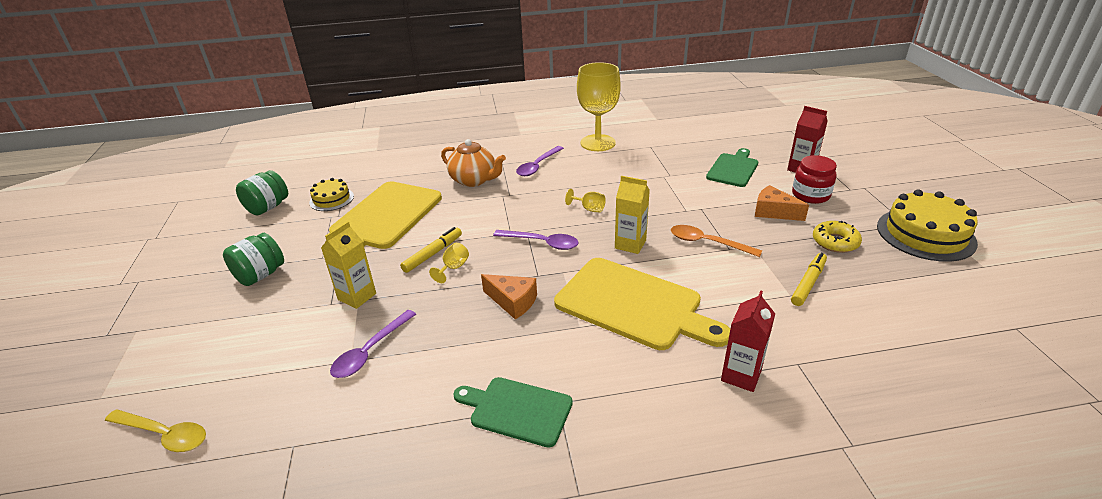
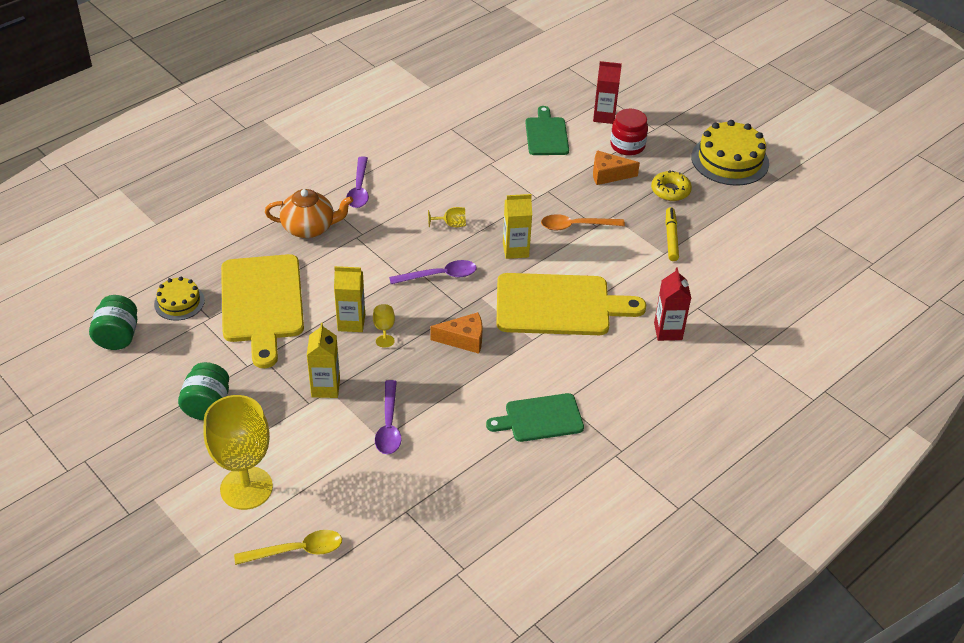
camera: 35 degrees left, 10 degrees up
(433, 254) = (351, 322): yellow marker -> yellow carton
(598, 143) = (395, 139): yellow goblet -> yellow goblet (246, 488)

